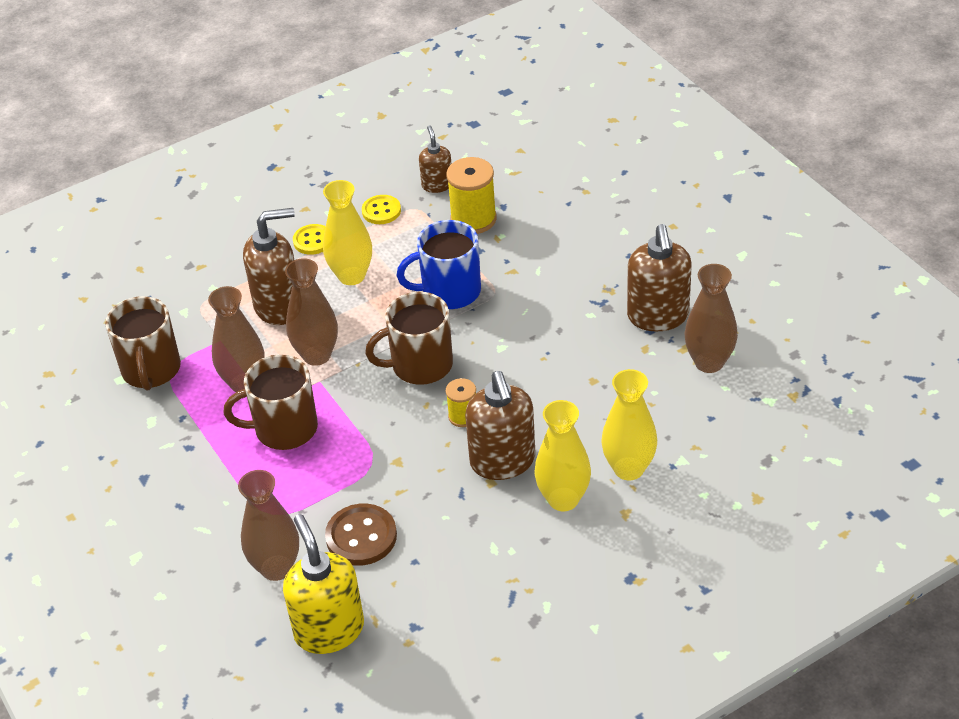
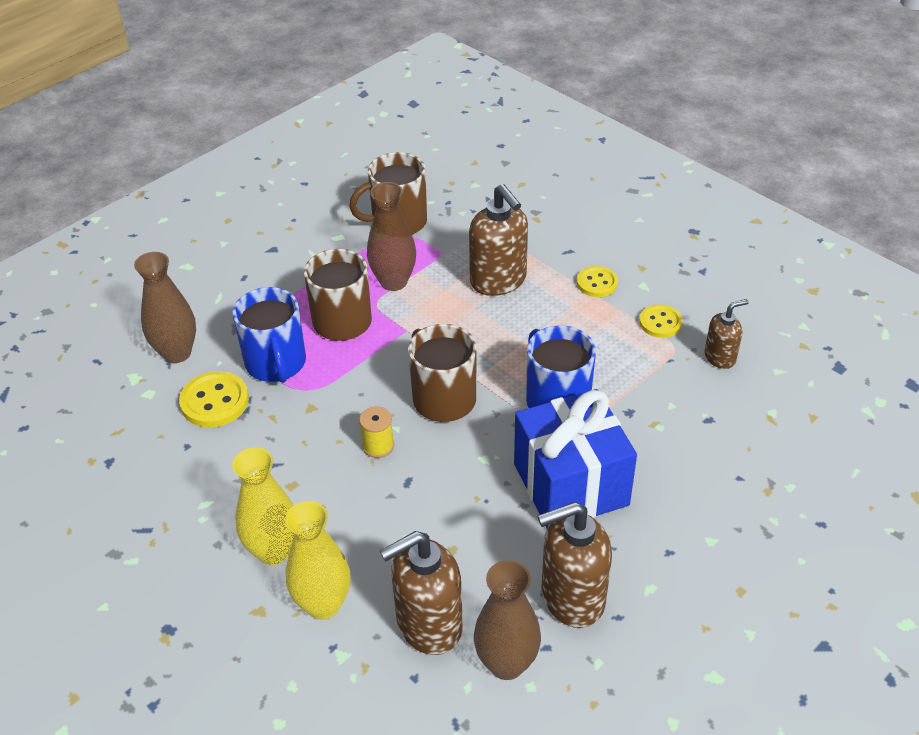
camera: 75 degrees right, 0 degrees up
(317, 355) = (440, 321): brown vase -> none
(326, 484) = (276, 363): none -> blue mug
(329, 630) = (107, 403): yellow soap dispenser -> none
(351, 276) = (556, 321): yellow vase -> none
(361, 537) = (214, 401): brown button -> yellow button
(473, 219) = (677, 398): yellow spool -> none
(503, 462) = (320, 490): brown soap dispenser -> brown soap dispenser (428, 625)
(546, 298) = (570, 484): none -> blue gift

